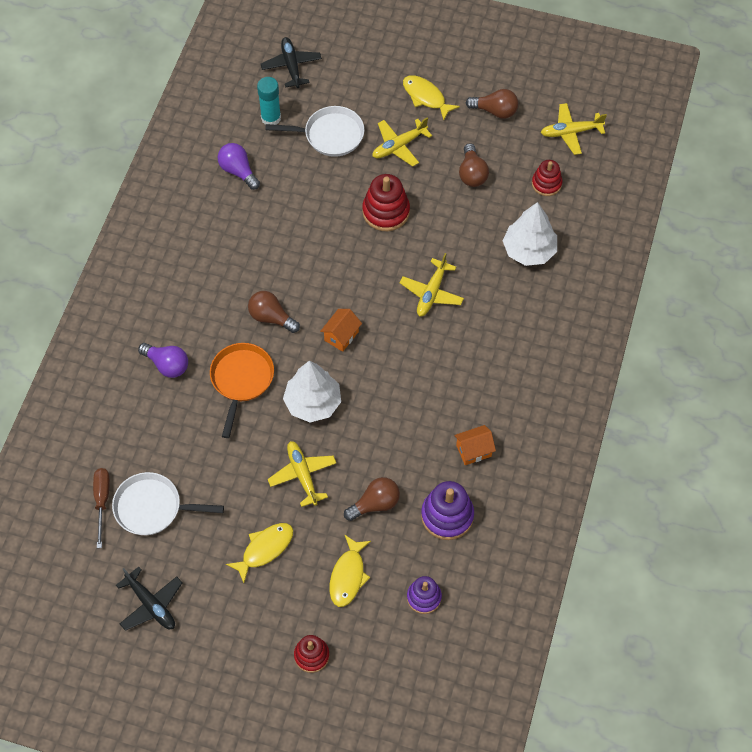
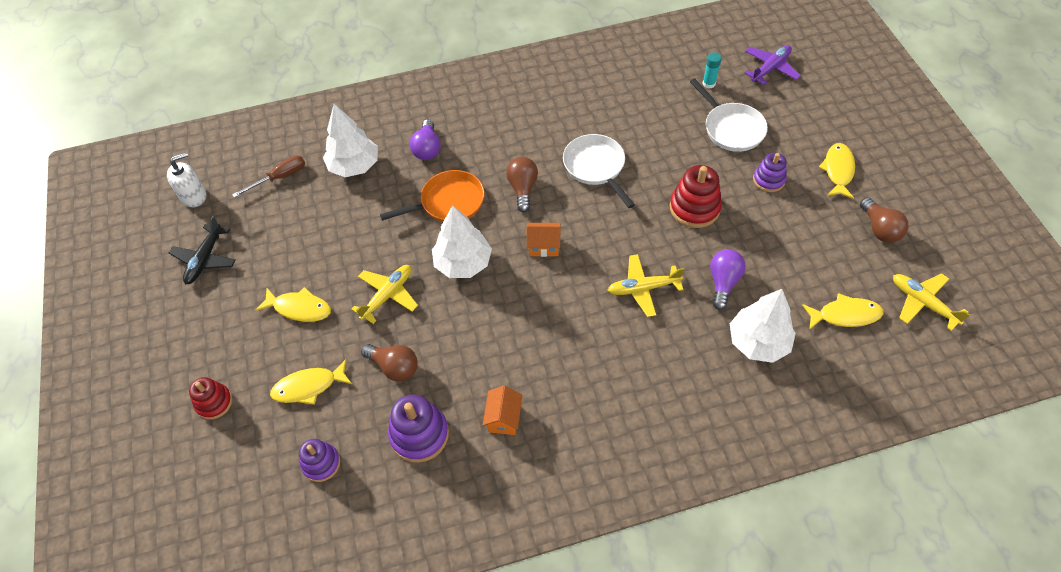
camera: 60 degrees right, 5 degrees down
(64, 585) = (194, 196): none -> white soap dispenser
(139, 433) = (354, 166): none -> white tree
(153, 507) = (293, 211): white pan -> white pan (596, 167)
(238, 171) = (640, 92): purple light bulb -> purple light bulb (723, 282)
(271, 118) = (709, 83): turquoise glue stick -> turquoise glue stick, size x0.66
(291, 66) = (770, 68): black plane -> purple plane
(399, 146) = (768, 180): yellow plane -> purple stacking toy
(472, 173) = (795, 249): brown light bulb -> none
(473, 450) = (504, 418): orange house -> orange house turned 60 degrees clockwise
(546, 184) = (845, 315): red stacking toy -> yellow fish

